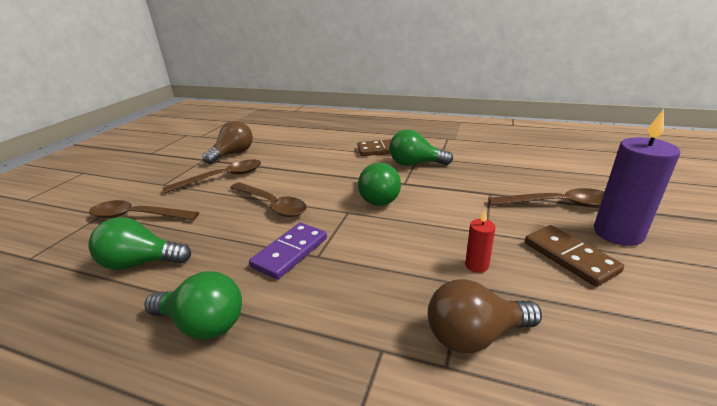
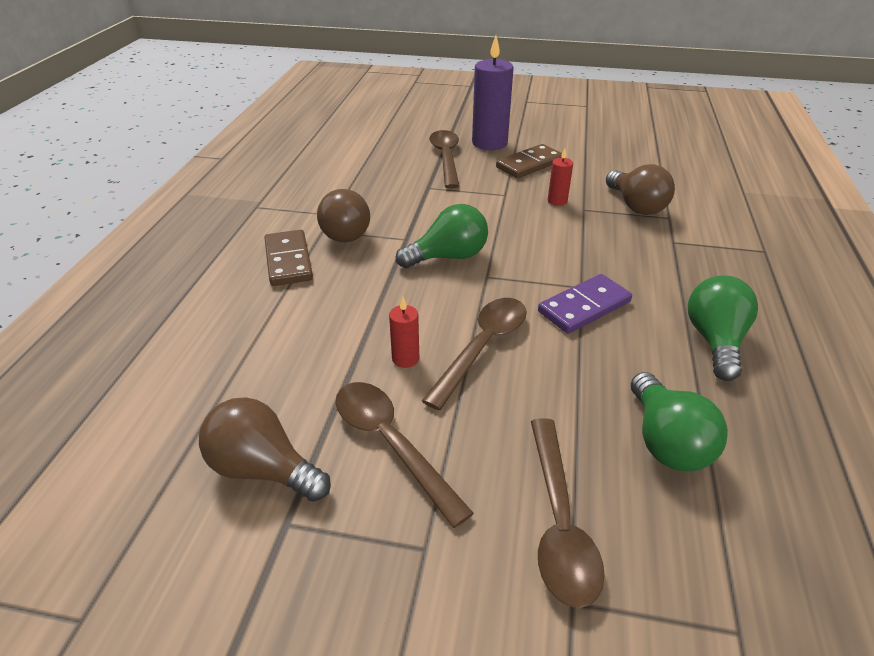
camera: 100 degrees left, 10 degrees up
(277, 181) = (405, 358): none -> red candle
(290, 252) = (584, 307): purple domino -> purple domino turned 60 degrees counterclockwise
(415, 164) = (347, 231): green light bulb -> brown light bulb

